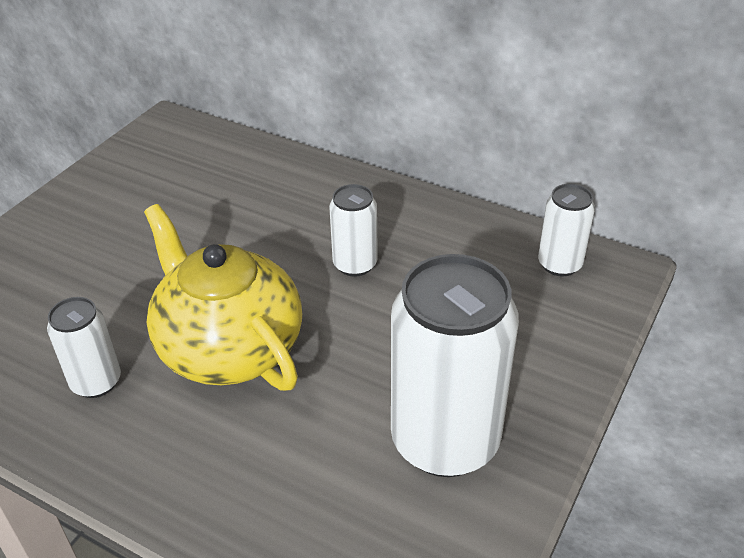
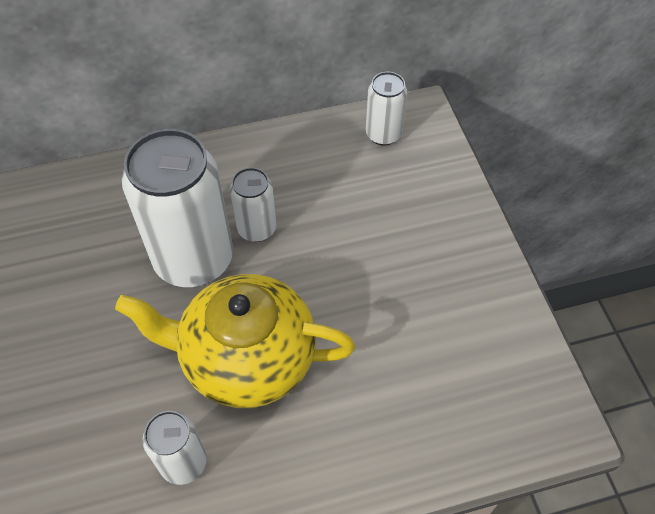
camera: 45 degrees left, 15 degrees up
(445, 441) = (448, 308): white can -> white can (194, 259)

